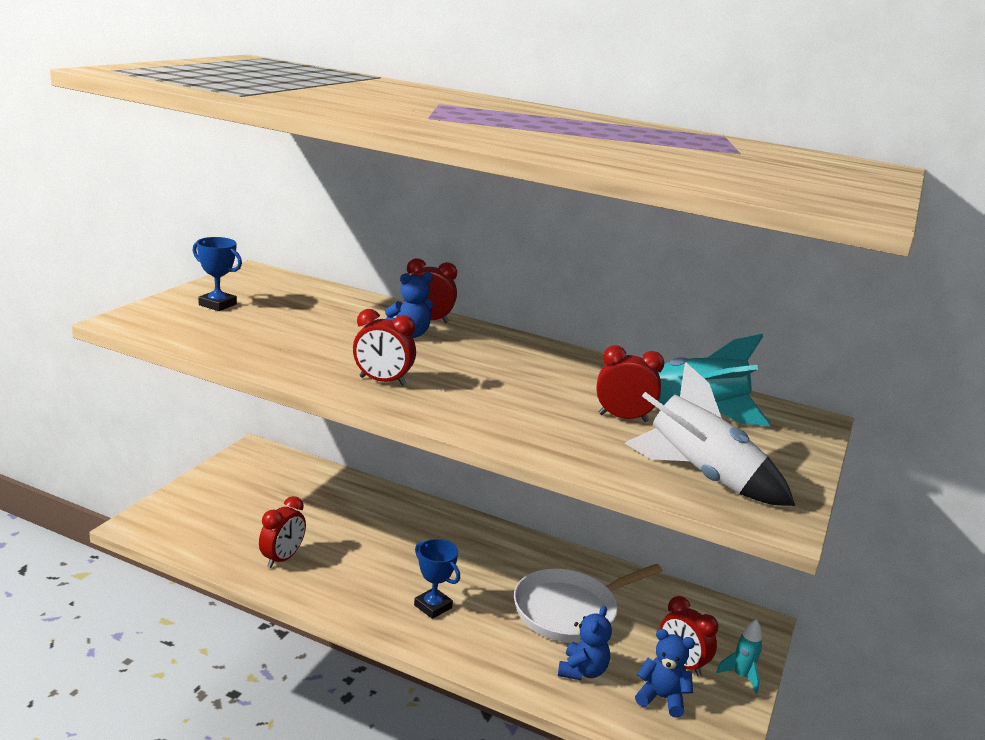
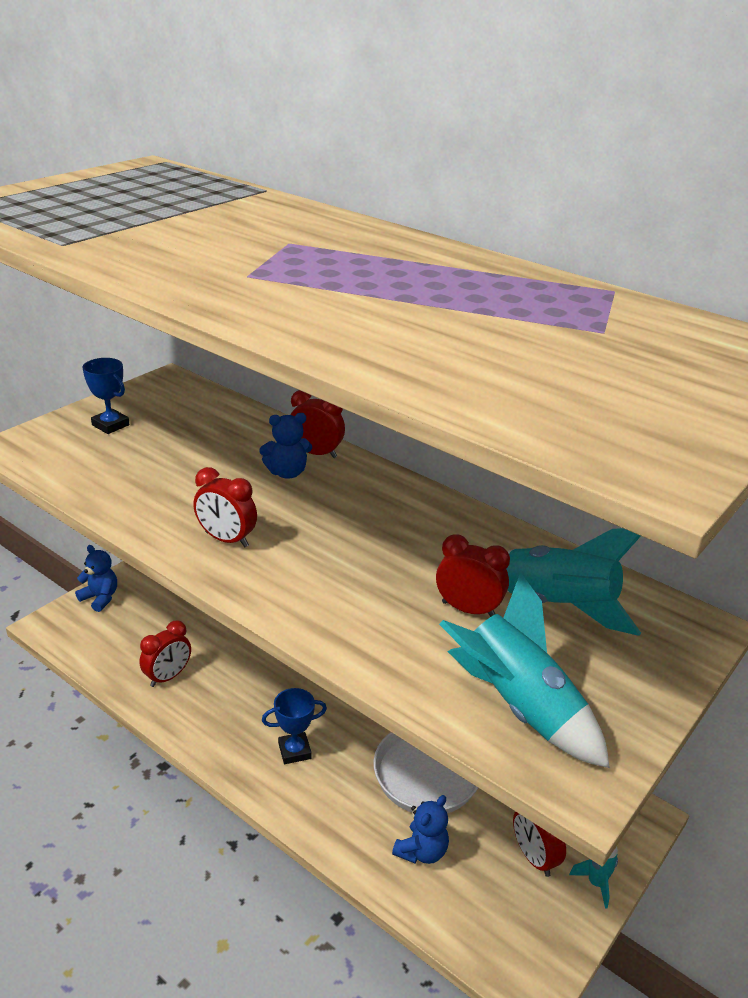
camera: 15 degrees right, 10 degrees up
(433, 606) = (294, 751): blue trophy -> blue trophy turned 75 degrees counterclockwise
(661, 698) = (496, 898): blue teddy bear -> blue teddy bear (100, 598)
(700, 476) = (518, 707): white rocket -> turquoise rocket

